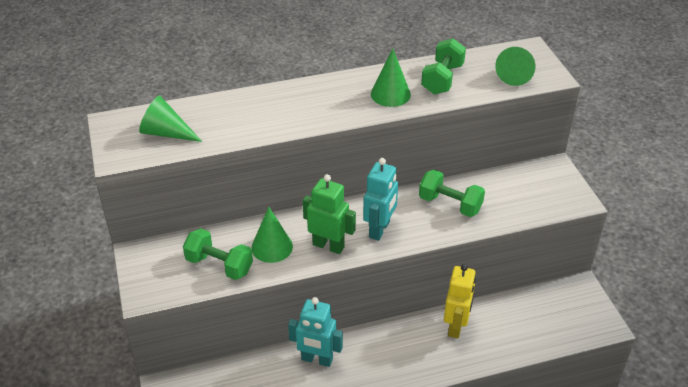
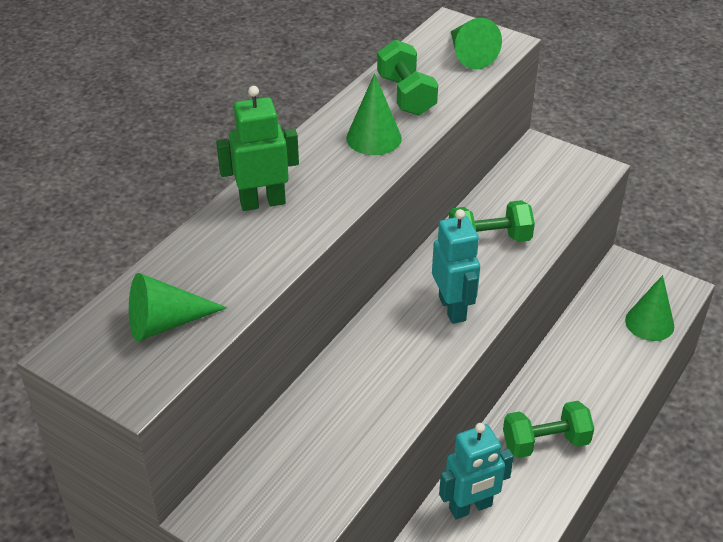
camera: 40 degrees left, 0 degrees up
(219, 265) = (328, 460): green dumbbell -> green dumbbell (545, 442)
(272, 247) = (362, 400): green cone -> green cone (649, 323)
(328, 246) = (421, 359): green robot -> green robot (262, 202)
(456, 326) = (562, 376): yellow robot -> none

